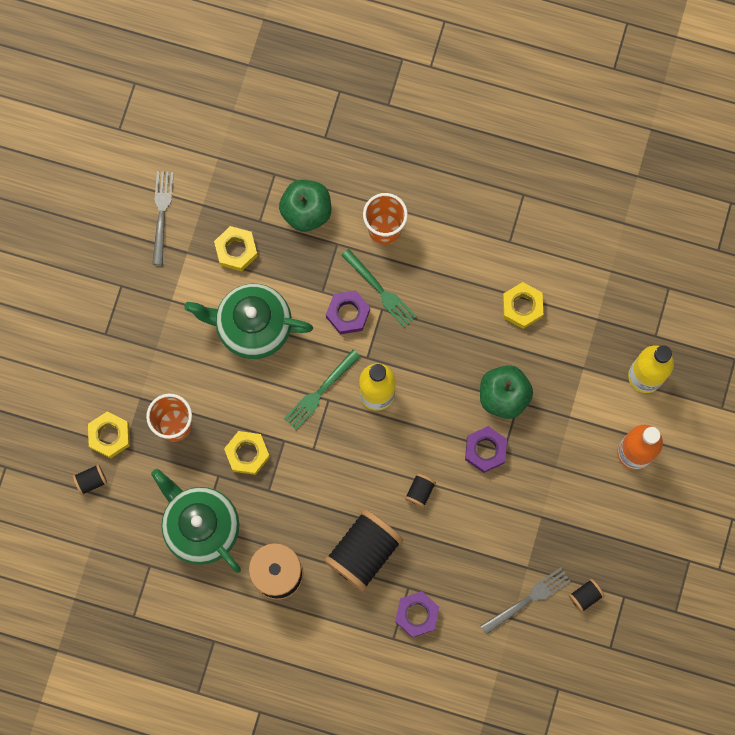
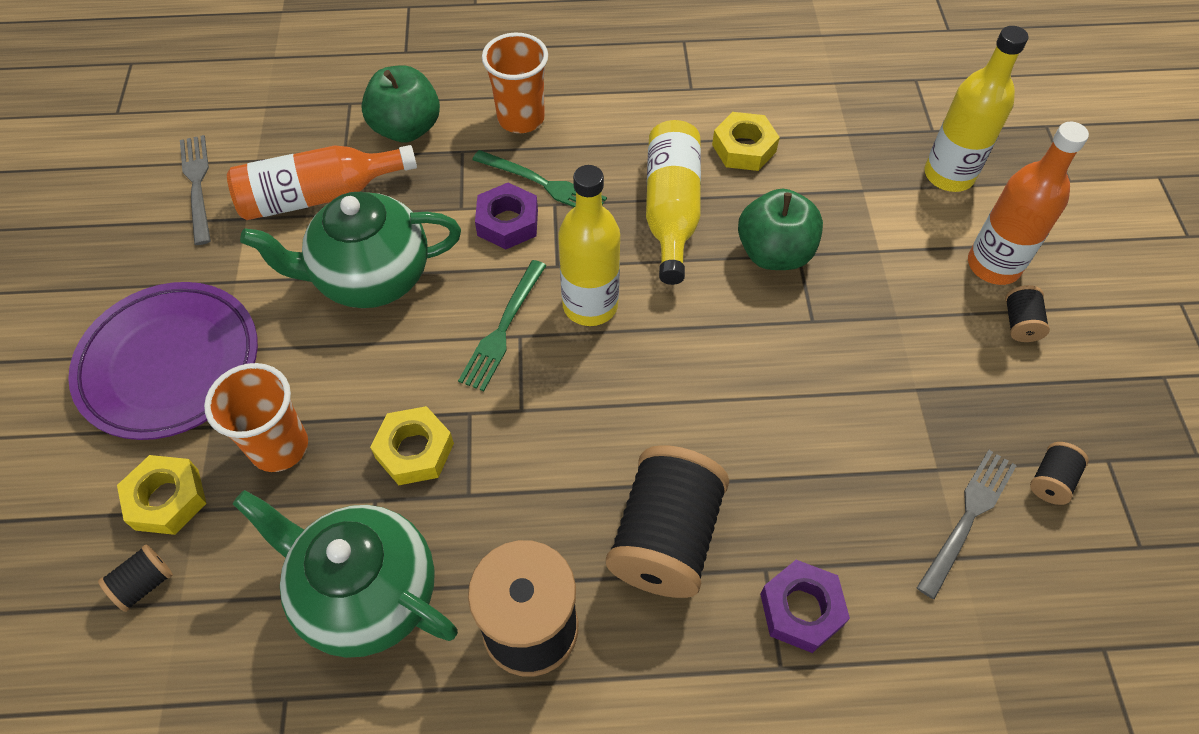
camera: 20 degrees left, 20 degrees down
(124, 348) = (170, 364): none -> purple plate
(236, 250) = (319, 196): yellow nut -> orange bottle
(420, 491) = (715, 415): black spool -> black spool (1020, 323)
(453, 340) = (671, 210): none -> yellow bottle
(485, 450) = (785, 328): purple nut -> none

